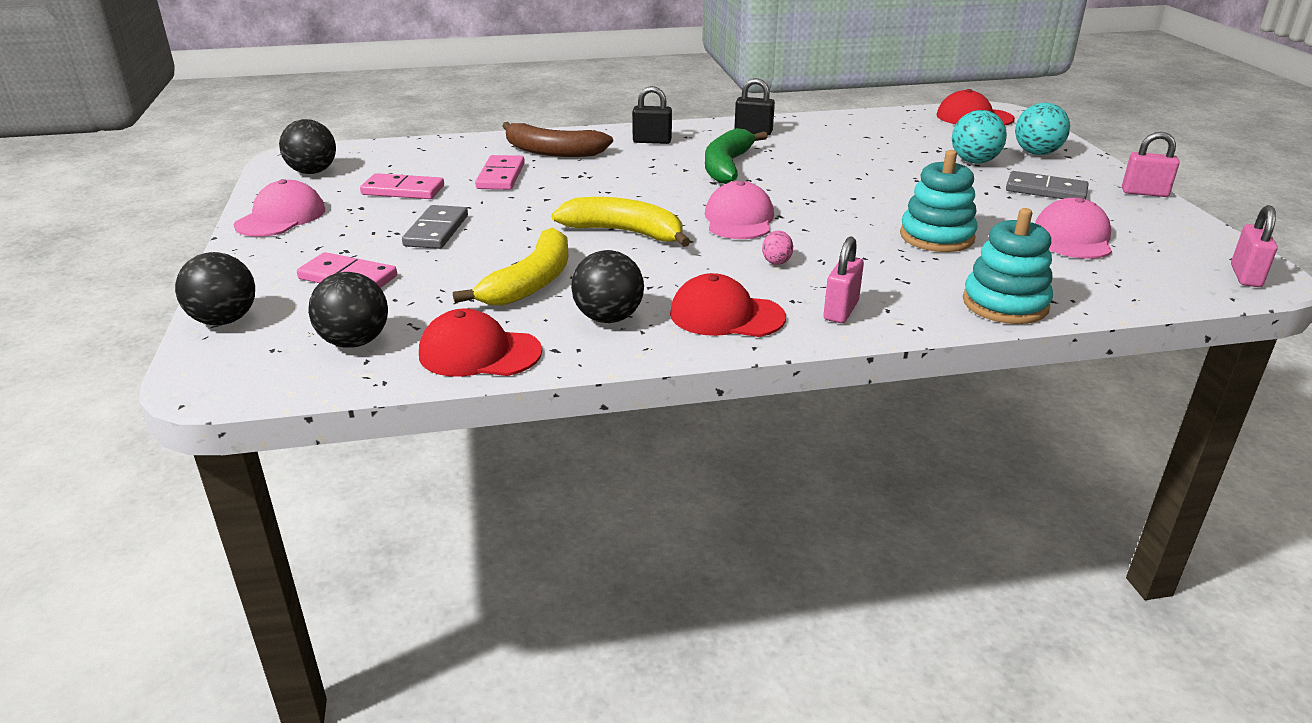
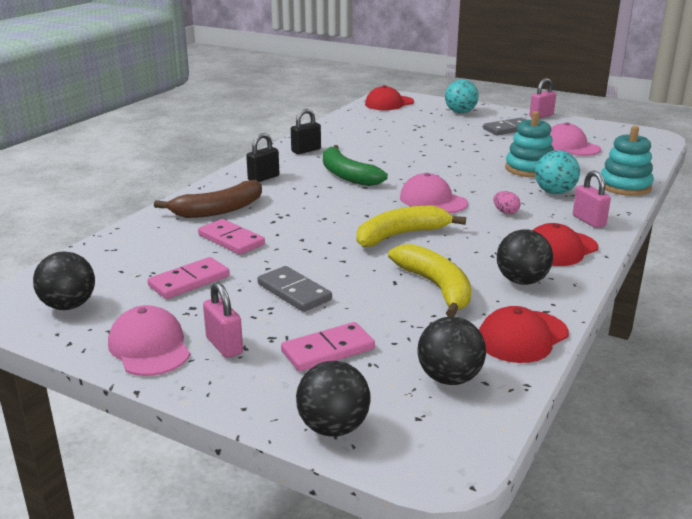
camera: 50 degrees left, 5 degrees down
(974, 161) = (448, 126): turquoise ball -> turquoise ball (554, 192)
(1245, 276) = (651, 137): pink padlock -> pink padlock (224, 346)

